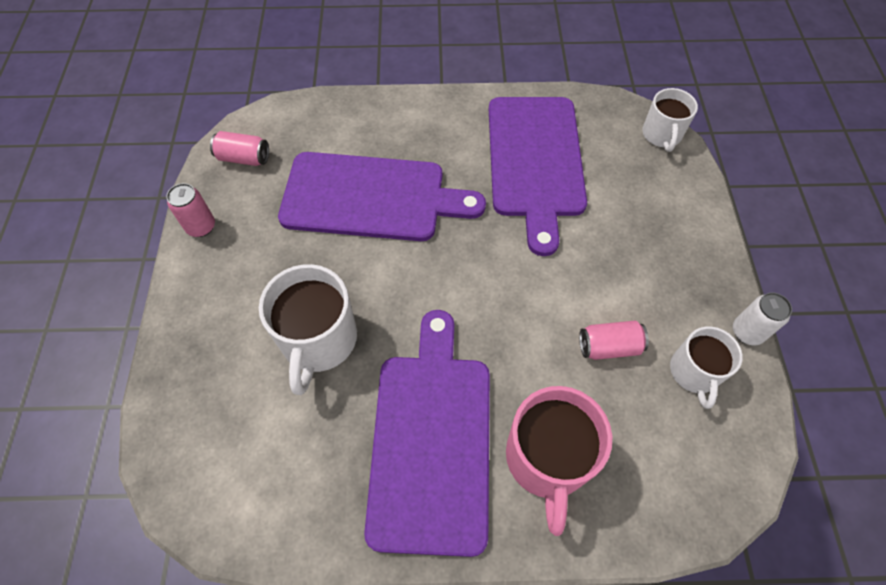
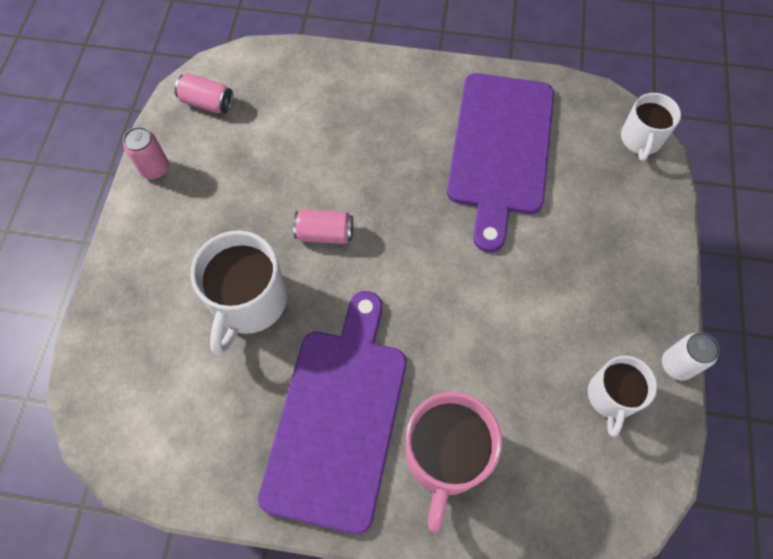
camera: 10 degrees right, 5 degrees up
(371, 197) = (325, 163): purple cutting board -> none
(609, 346) = (531, 356): pink can -> pink can (325, 233)

